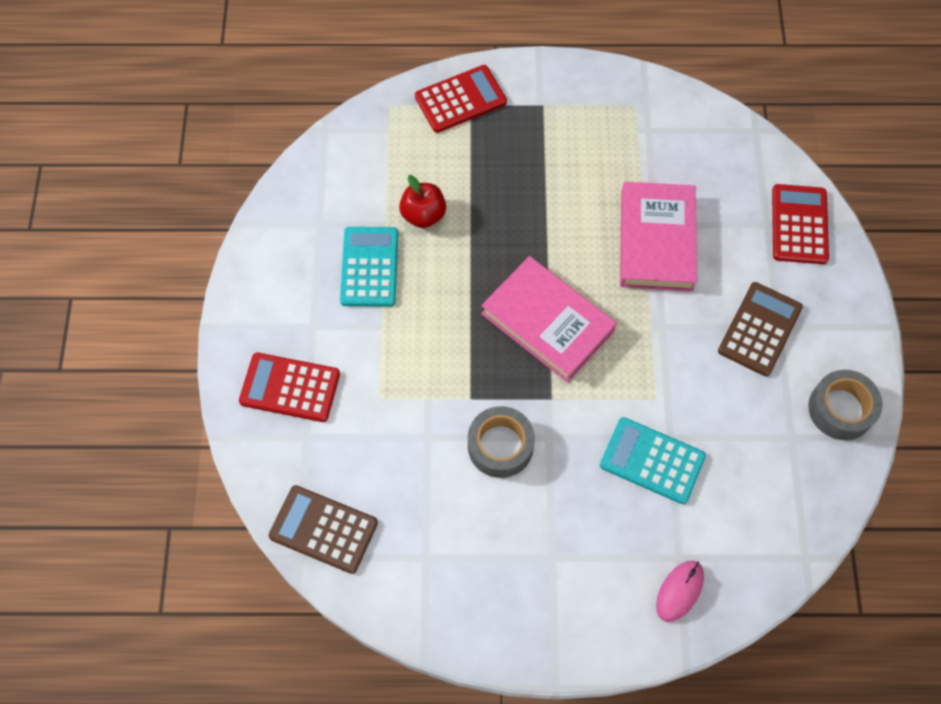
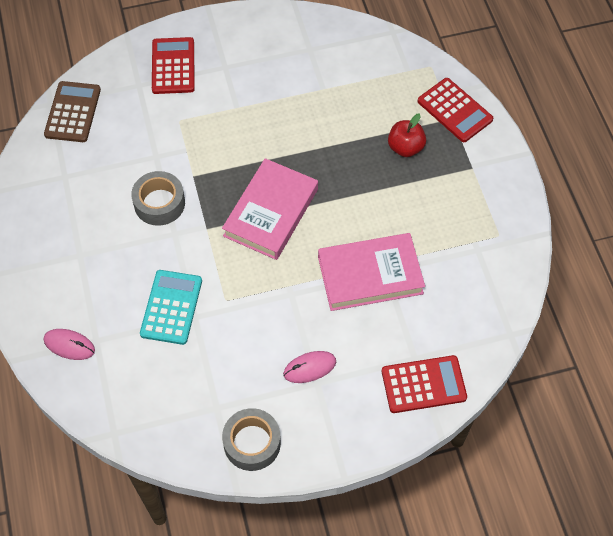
camera: 75 degrees right, 5 degrees down
(369, 267) = (283, 88): turquoise calculator -> none
(423, 215) = (339, 111): red apple -> red apple (405, 147)
(759, 329) = (309, 368): brown calculator -> pink mouse

